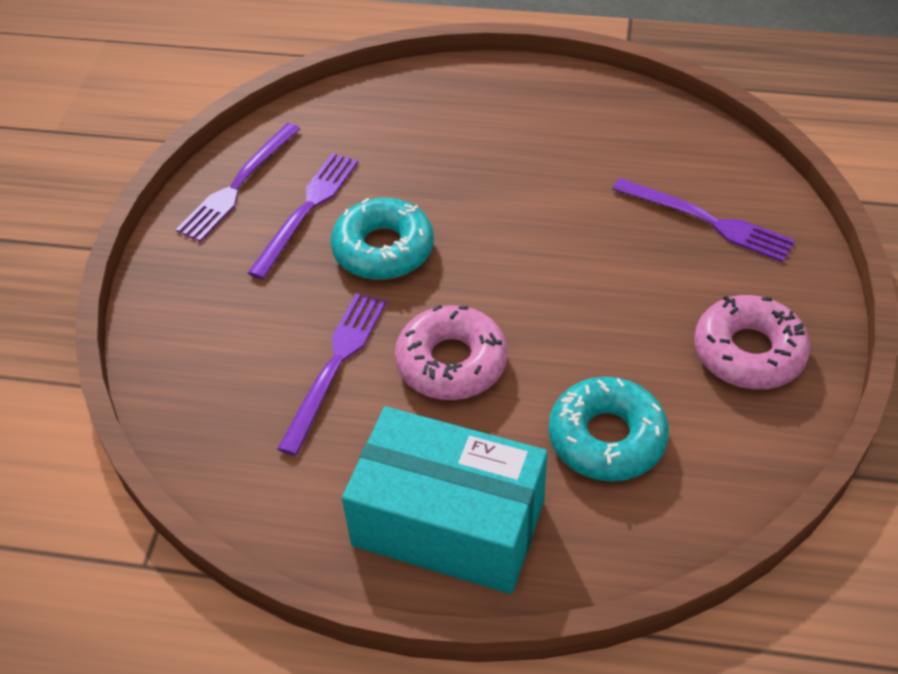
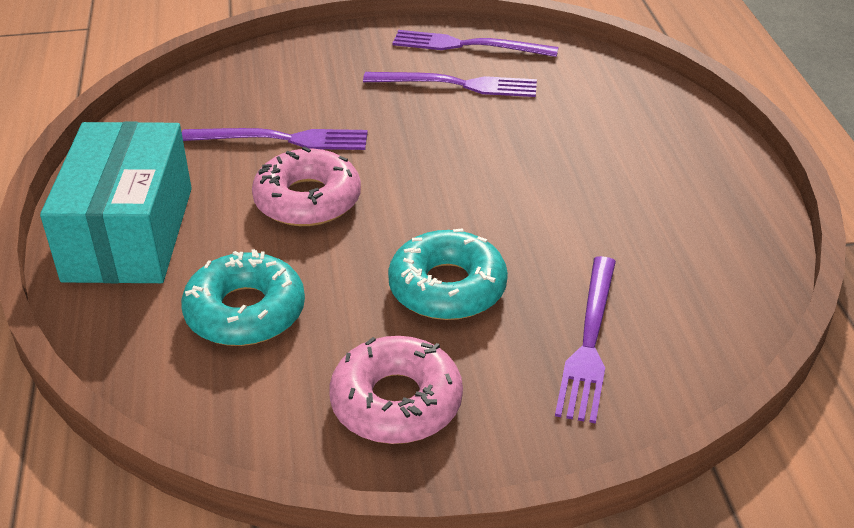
camera: 70 degrees right, 10 degrees down
(383, 249) = (430, 134): turquoise donut -> turquoise donut (447, 287)

